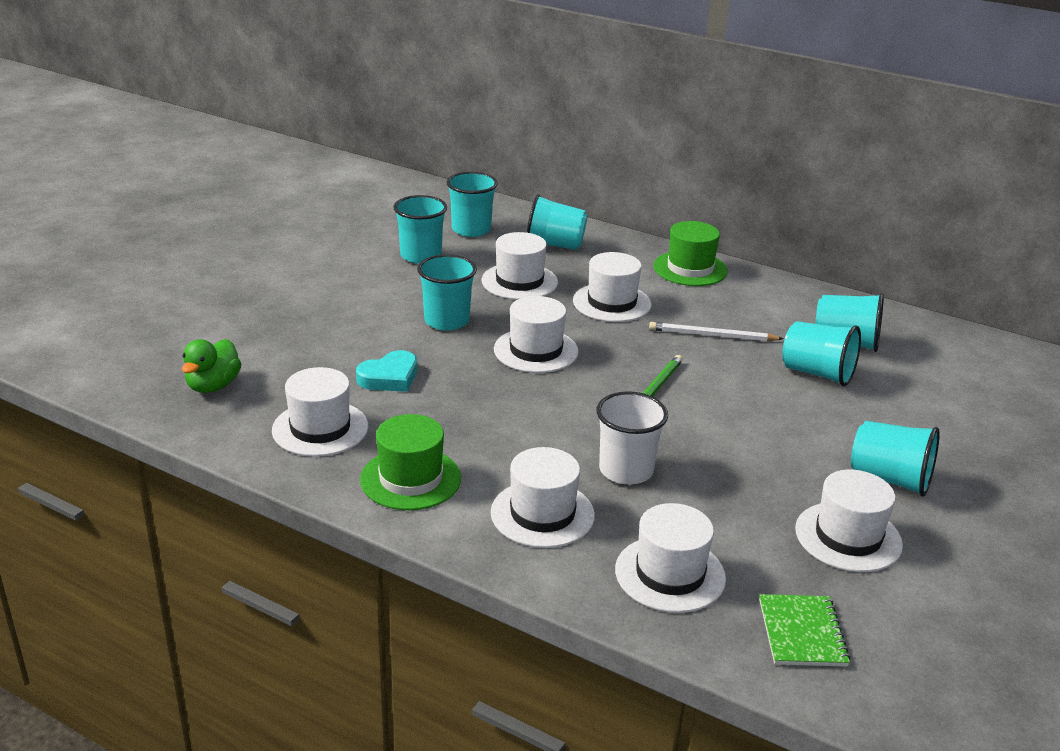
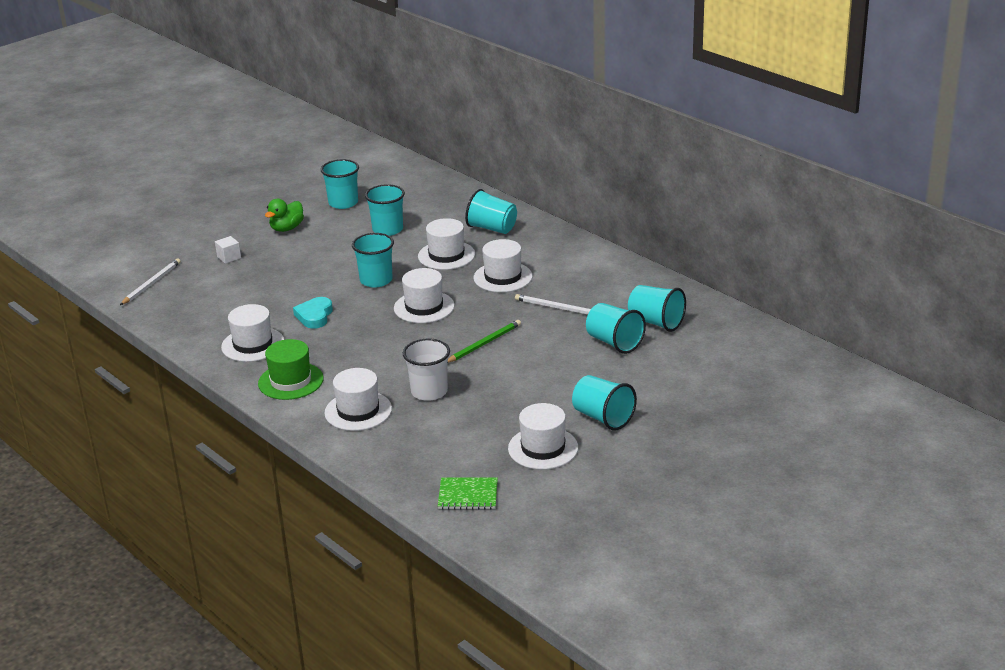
camera: 20 degrees right, 0 degrees up
(116, 353) = (151, 283): none -> white pencil
(213, 386) = (201, 311): green duck -> green duck (287, 228)
(218, 307) = (229, 257): none -> white cube
(389, 377) = (314, 316): turquoise heart -> turquoise heart turned 120 degrees clockwise
(471, 229) = (437, 211): turquoise cup -> turquoise cup (343, 203)
(670, 574) = (412, 454): white hat -> none
(690, 269) = (582, 256): green hat -> none
(802, 632) = (468, 495): green notebook -> green notebook turned 75 degrees clockwise

